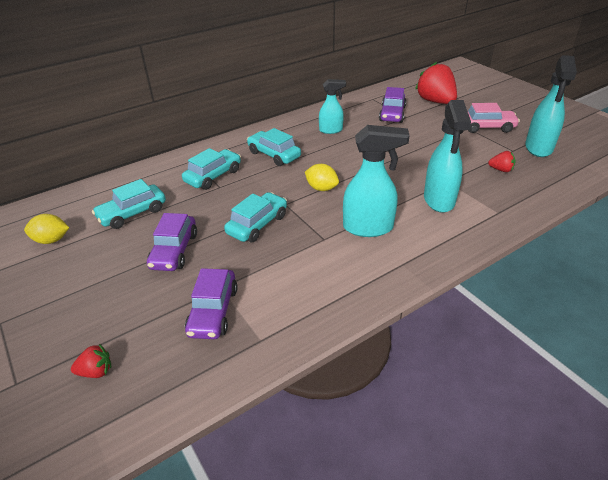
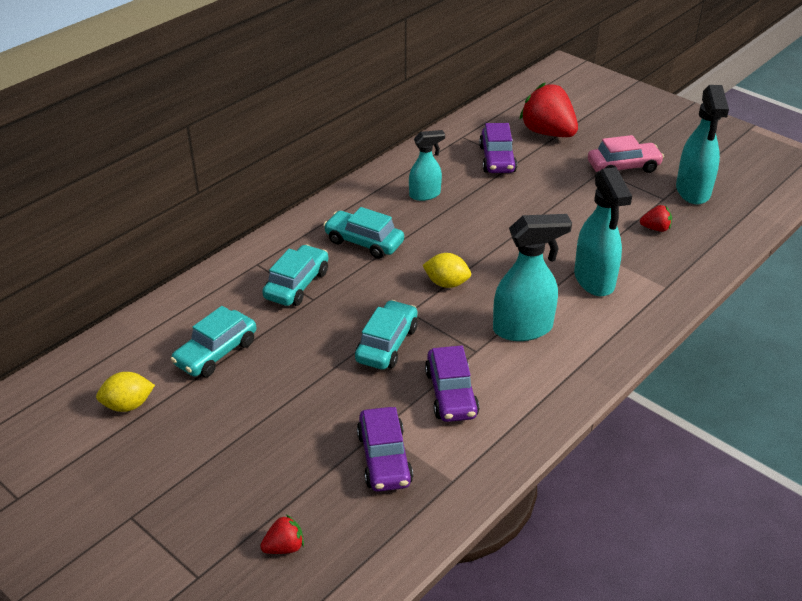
camera: 15 degrees left, 0 degrees up
(174, 251) = (299, 394): purple car -> purple car (451, 394)

